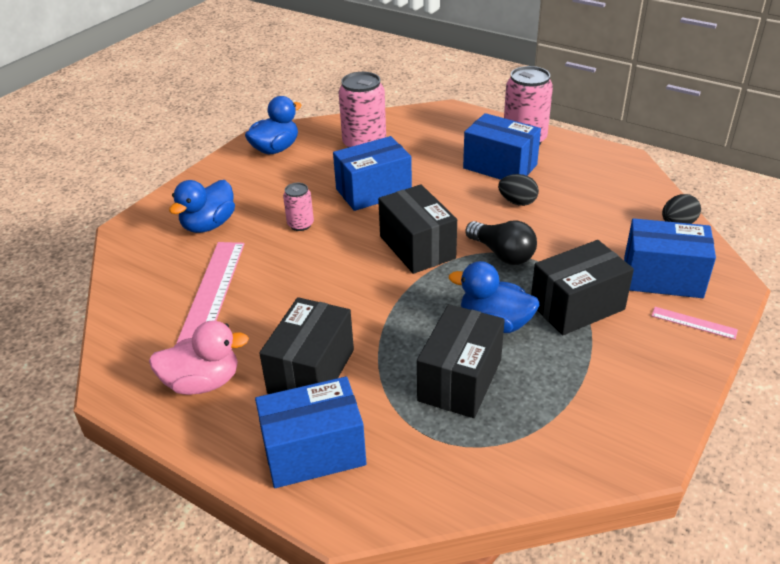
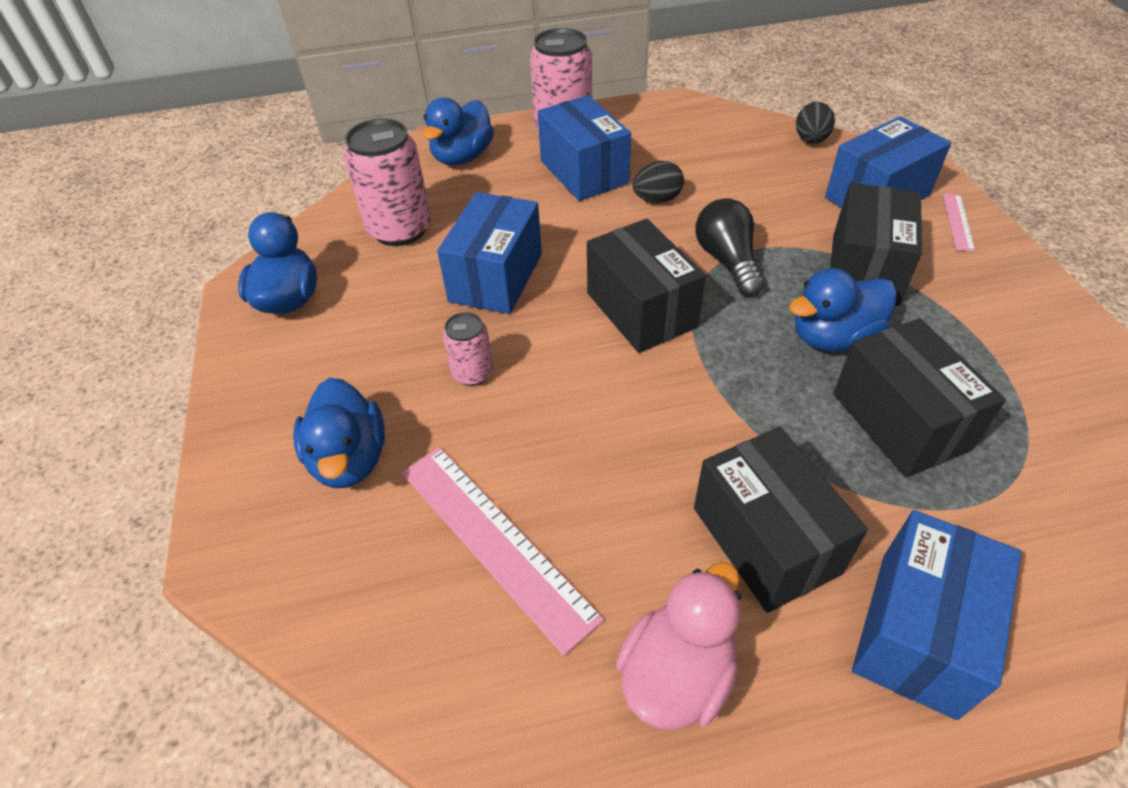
camera: 45 degrees left, 10 degrees up
(417, 247) = (641, 310): black box -> black box turned 45 degrees clockwise
(447, 126) = (462, 157): none -> blue duck
(500, 166) = (584, 172): blue box -> blue box turned 75 degrees clockwise
(502, 254) = (727, 261): black light bulb -> black light bulb turned 105 degrees counterclockwise
(693, 323) = (958, 222): pink ruler -> pink ruler turned 60 degrees counterclockwise

